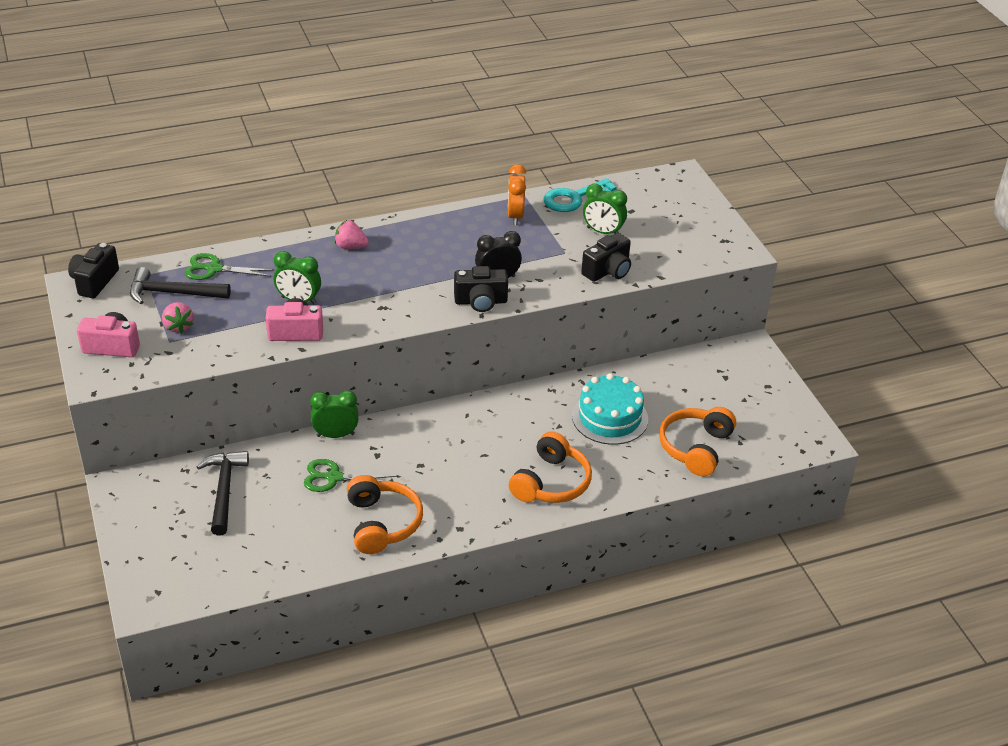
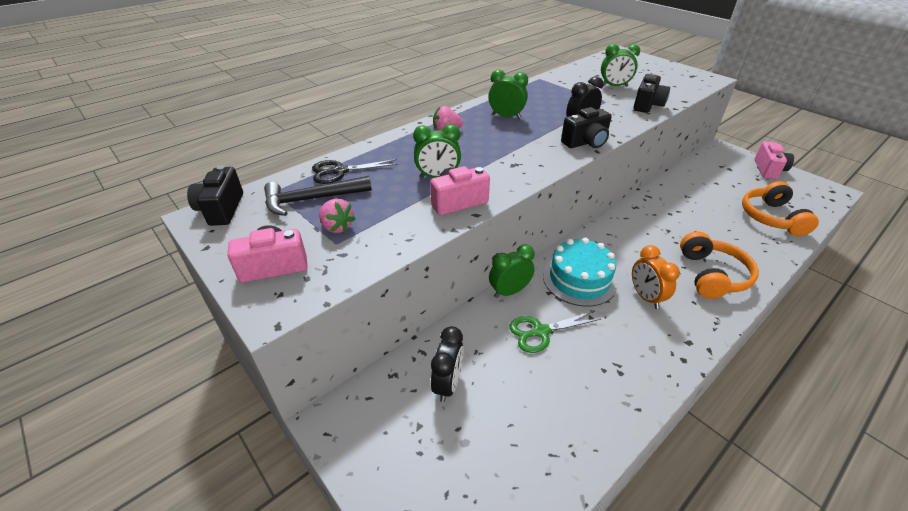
camera: 20 degrees left, 0 degrees up
(214, 269) = (340, 171): green scissors -> black scissors
(224, 490) = (448, 384): black hammer -> black clock
(382, 523) = (622, 363): orange headphones -> none
(430, 244) = (506, 116): none -> green clock
(515, 216) = (547, 89): orange clock -> orange clock (645, 297)
(573, 198) = (573, 74): turquoise key -> none
(610, 417) = (694, 214): turquoise cake -> turquoise cake (579, 279)
(774, 392) = (768, 170): none -> pink camera

